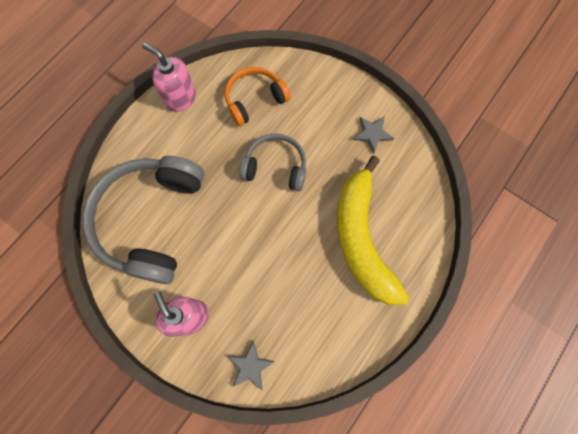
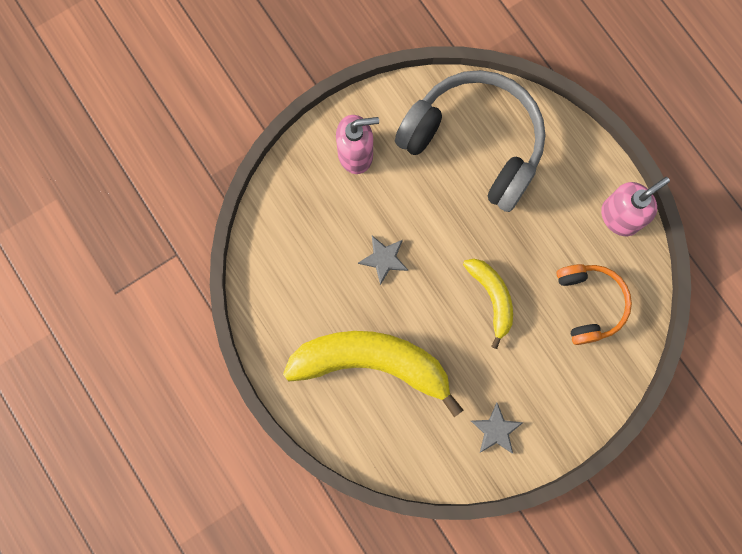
camera: 110 degrees right, 5 degrees up
(250, 366) = (285, 198): grey star -> grey star (384, 259)
(275, 167) = (492, 298): grey headphones -> yellow banana

